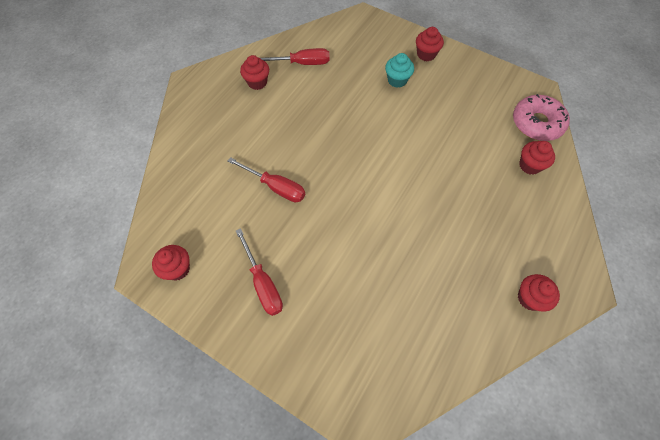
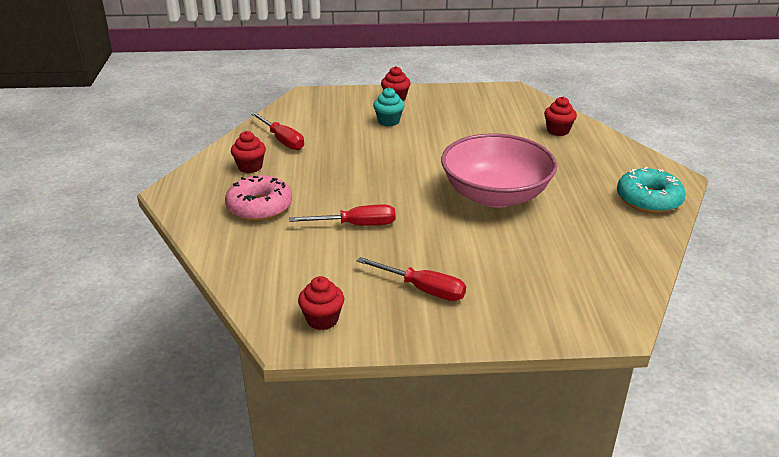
camera: 35 degrees left, 30 degrees down
(302, 63) = (282, 140): red screwdriver -> red screwdriver turned 90 degrees clockwise
(404, 215) = (495, 195): none -> pink bowl
(530, 298) = (648, 199): red cupcake -> turquoise donut
(536, 123) = (534, 107): pink donut -> pink donut (259, 207)

